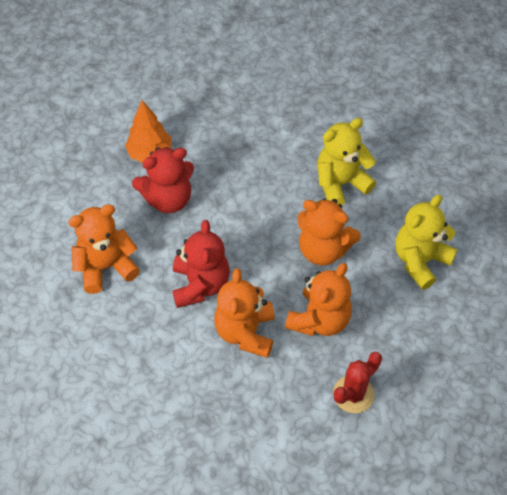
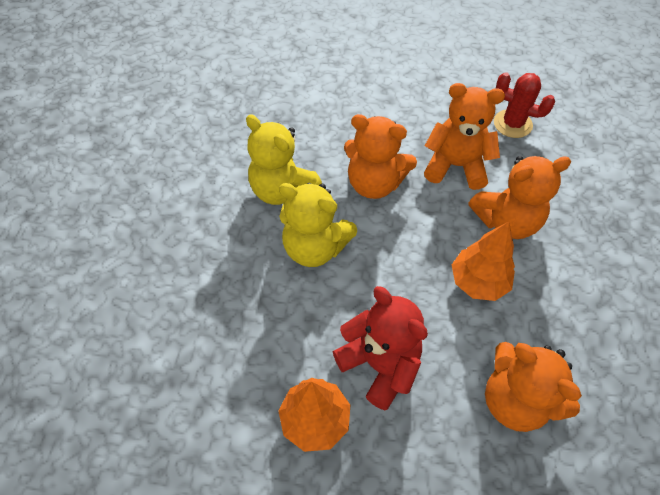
camera: 110 degrees left, 0 degrees up
(200, 285) = (478, 282): red teddy bear -> orange tree
(323, 249) = (374, 183): orange teddy bear -> orange teddy bear turned 105 degrees clockwise
(420, 260) = (350, 108): yellow teddy bear -> yellow teddy bear (315, 247)

